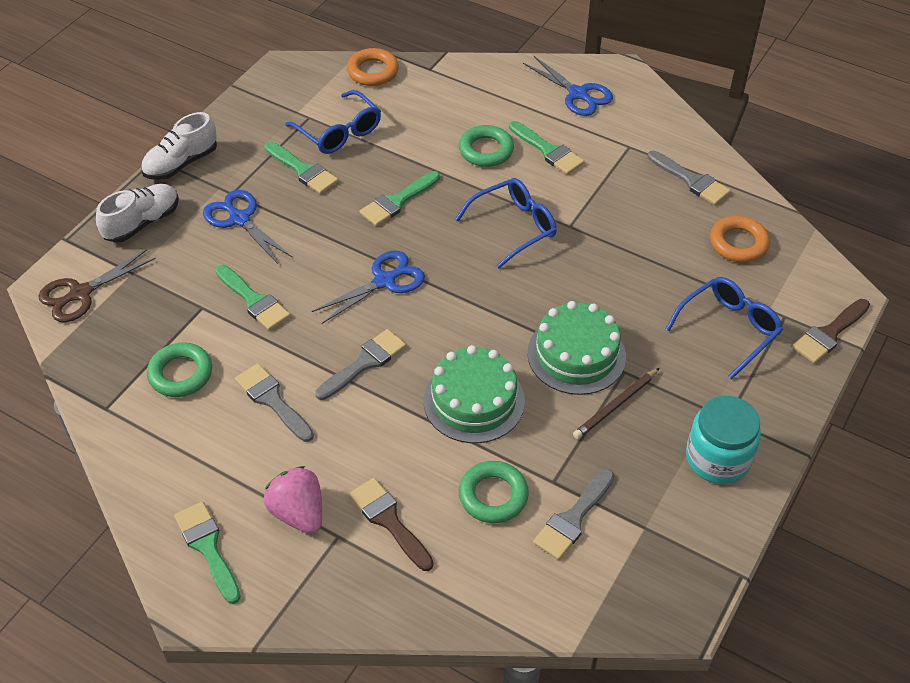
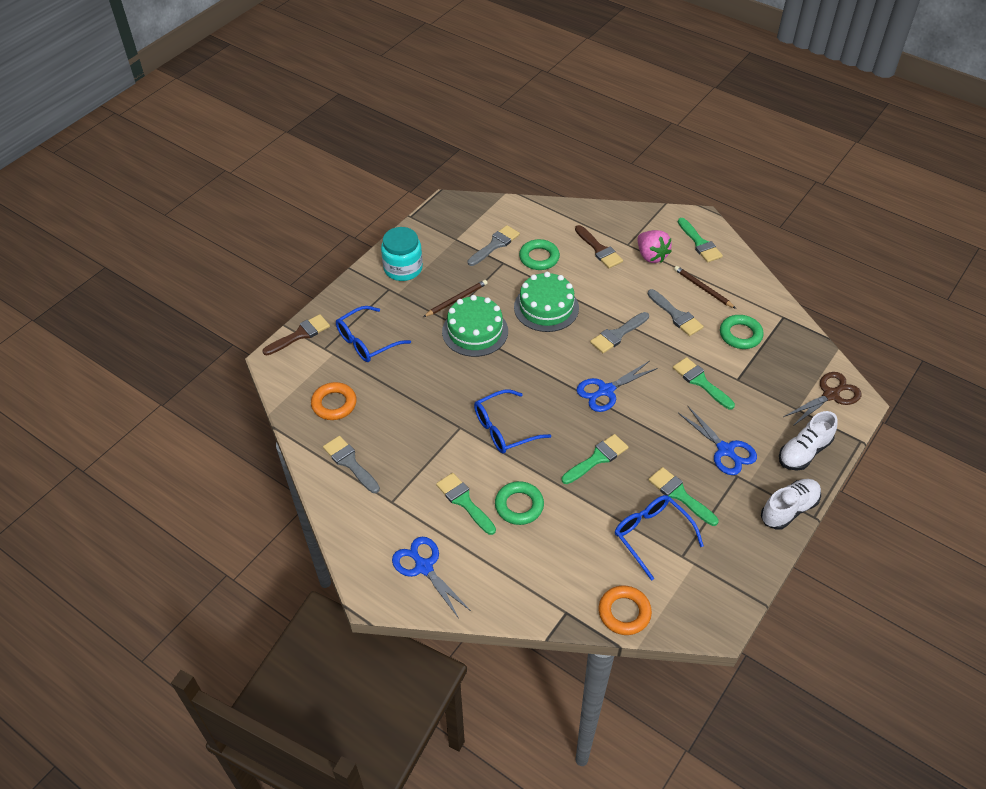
camera: 175 degrees left, 0 degrees up
(221, 452) = (703, 288): none -> brown pencil

